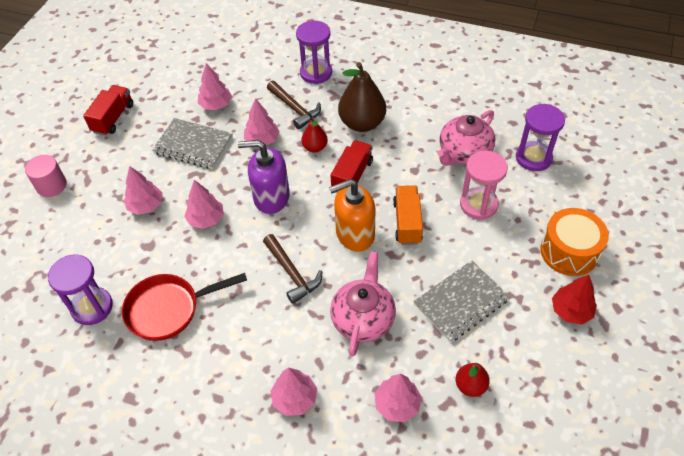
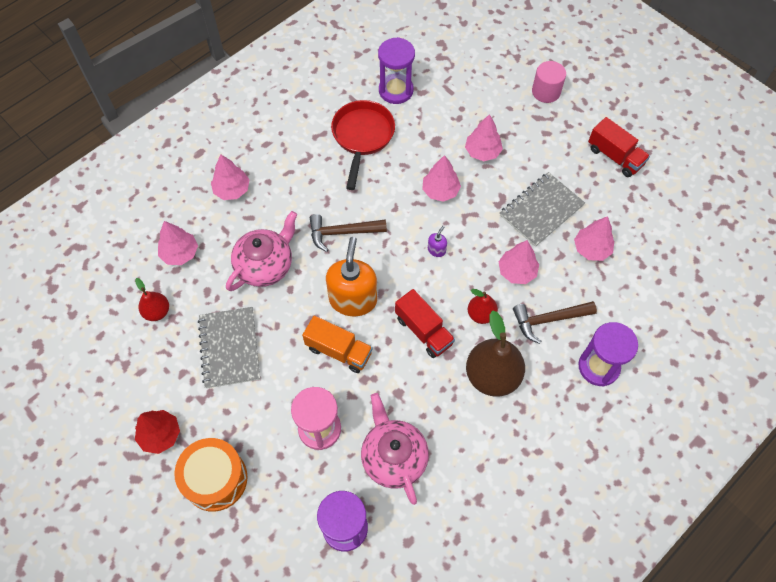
camera: 115 degrees right, 10 degrees up
(271, 197) = (436, 250): purple soap dispenser -> purple soap dispenser, size x0.41
(363, 318) = (265, 265): pink teapot -> pink teapot turned 90 degrees counterclockwise

